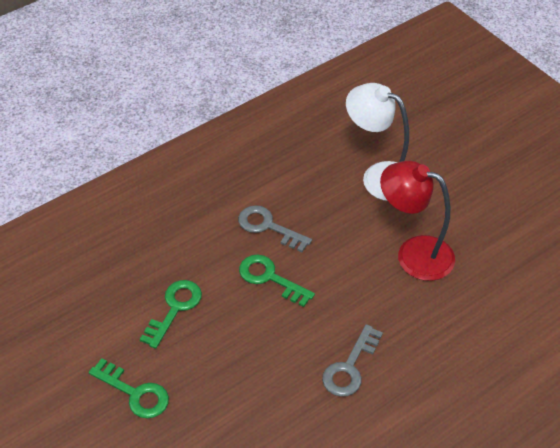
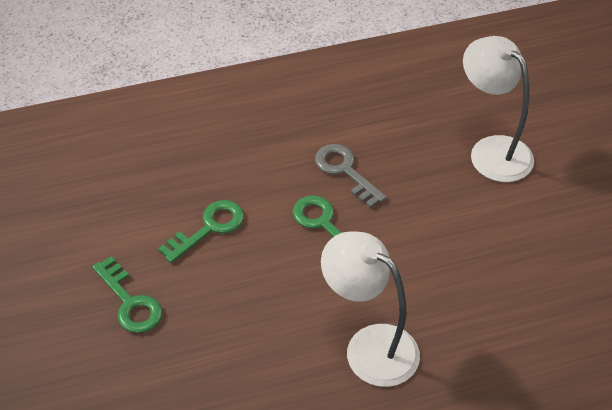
camera: 20 degrees right, 0 degrees up
(350, 367) = (369, 346): grey key -> white lamp
(413, 254) = (496, 245): red lamp -> none

